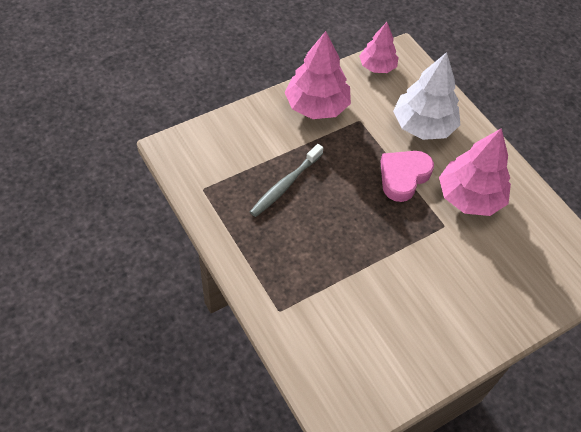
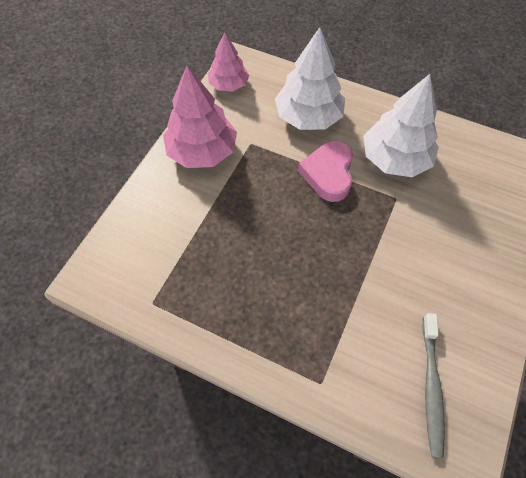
camera: 30 degrees left, 5 degrees up
(285, 185) = (230, 247): grey toothbrush -> grey toothbrush (431, 387)
(470, 197) = (395, 159): pink tree -> white tree

